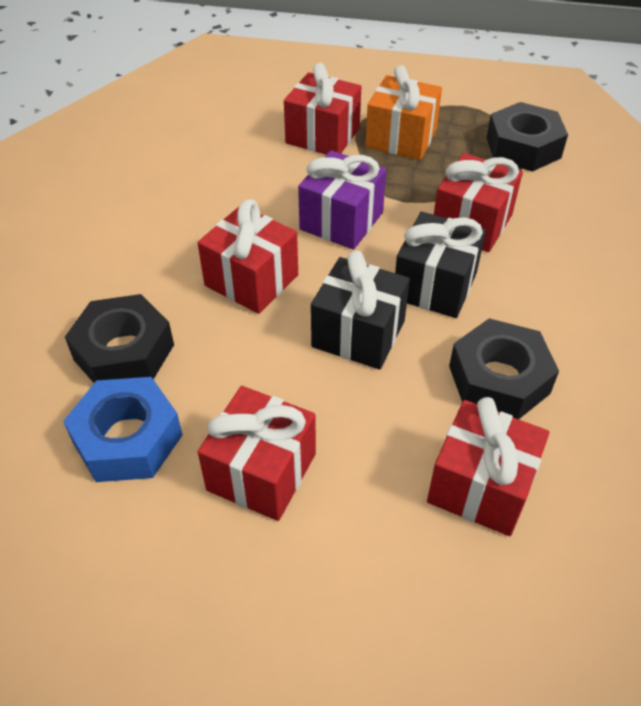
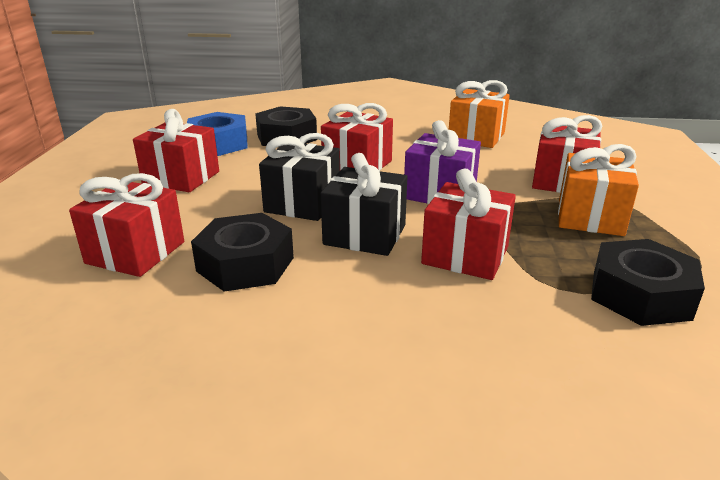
camera: 85 degrees right, 20 degrees down
(183, 169) = (476, 137): none -> orange gift

